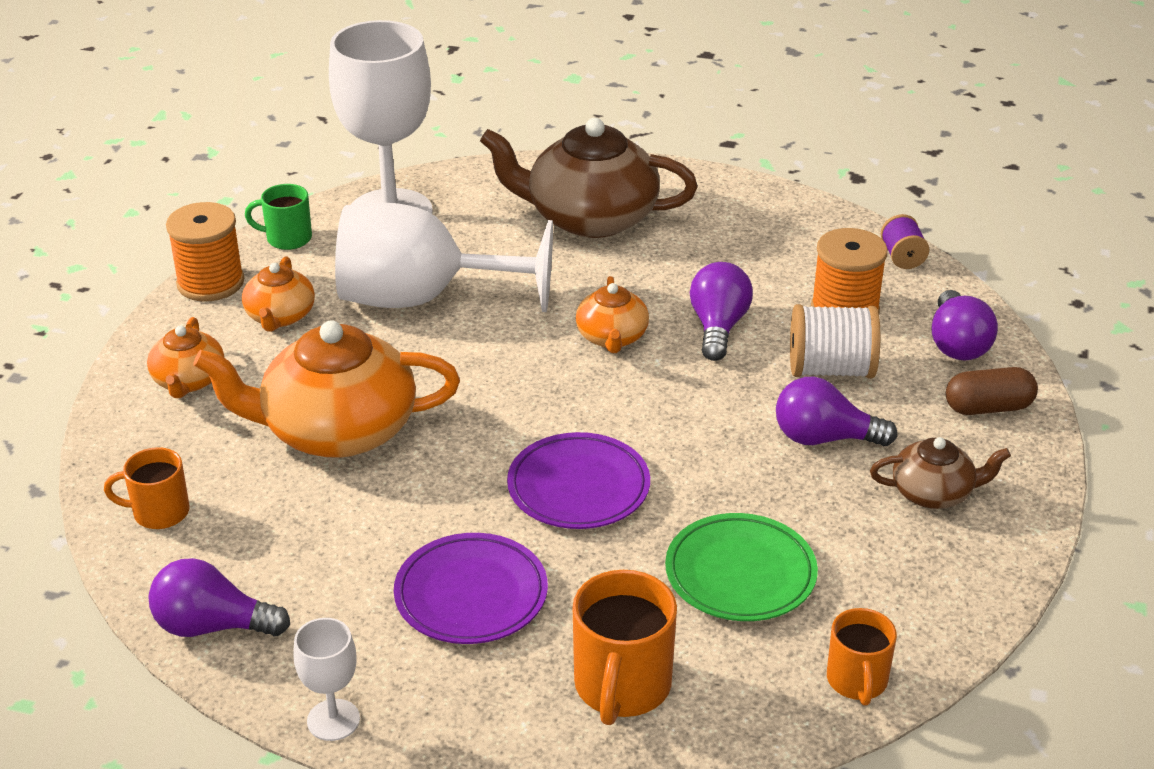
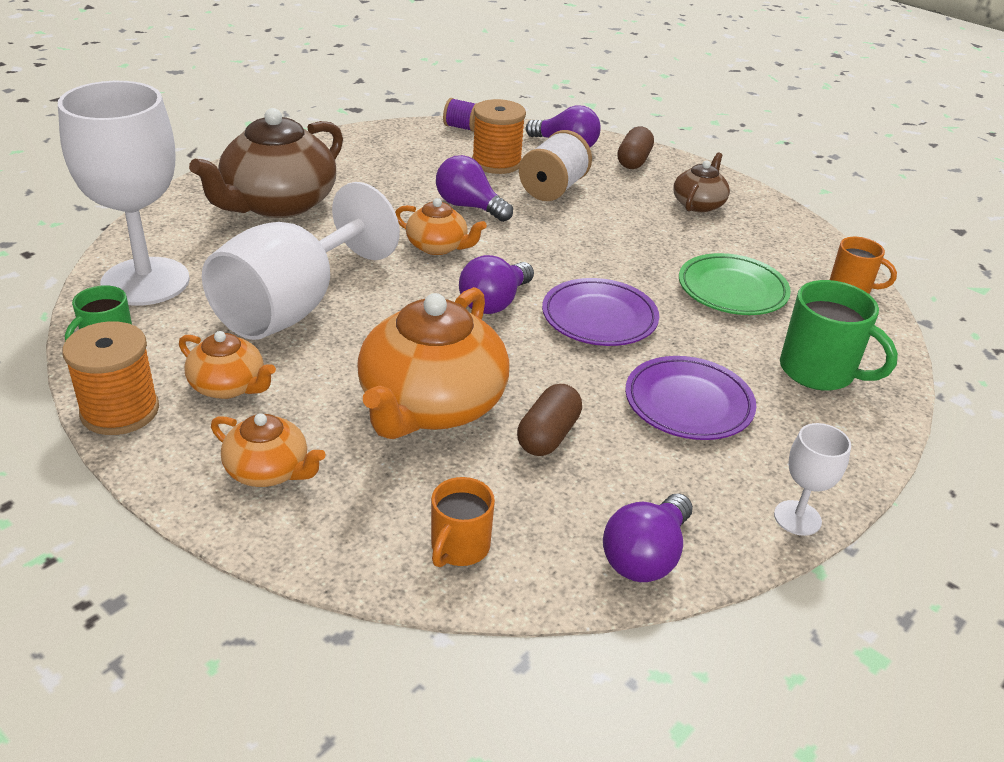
camera: 65 degrees left, 0 degrees up
(344, 514) = (548, 435): none -> brown capsule
(622, 687) = (819, 372): orange mug -> green mug
(824, 438) = (620, 216): purple light bulb -> purple light bulb (494, 302)

